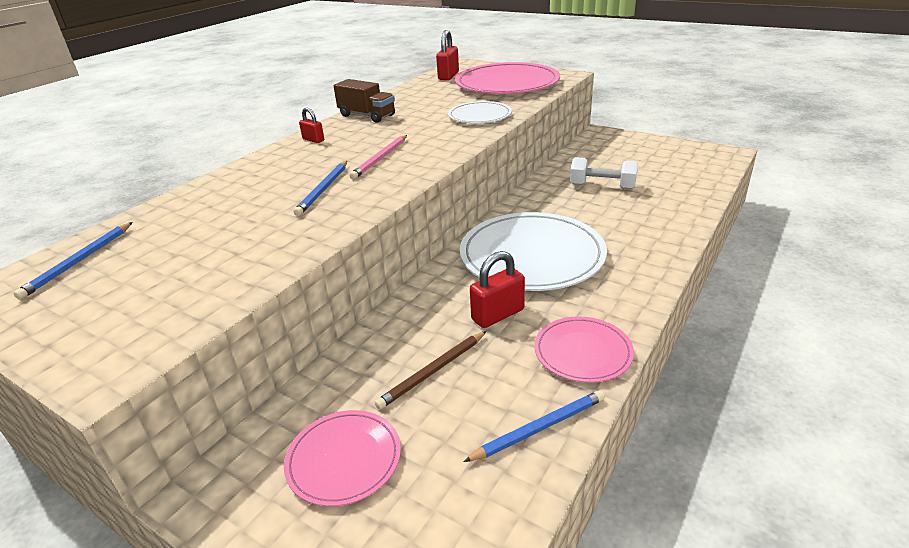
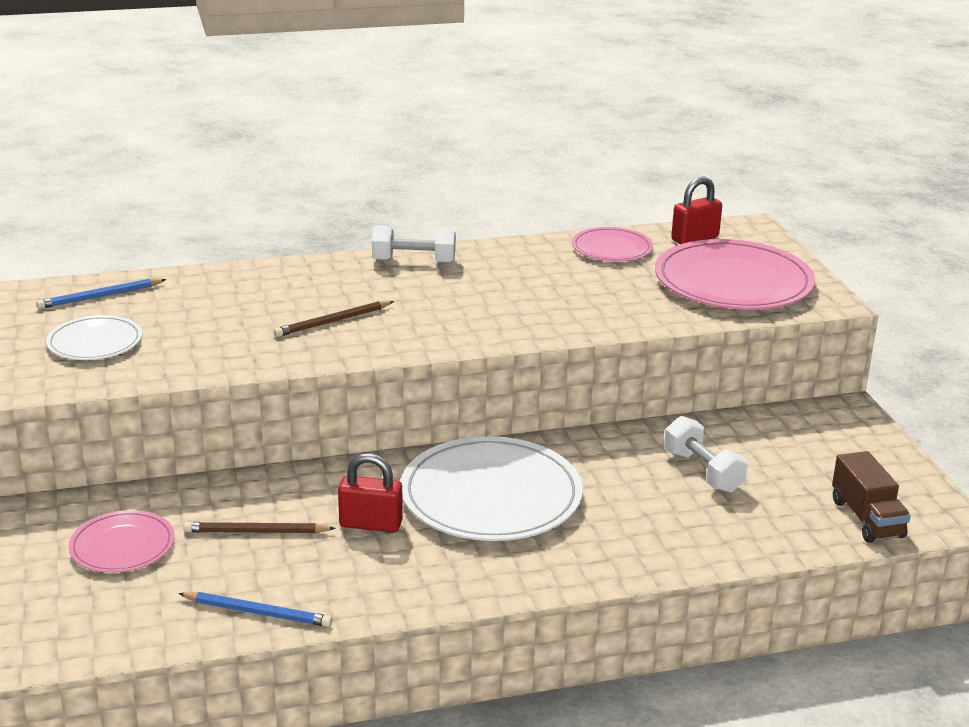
camera: 40 degrees right, 5 degrees down
(313, 140) = (414, 262): red padlock -> white dumbbell
(323, 189) = (333, 322): blue pencil -> brown pencil
(367, 115) = (509, 255): brown truck -> brown truck (866, 518)
(380, 159) = (429, 314): pink pencil -> none
(479, 116) = (612, 311): white plate -> white plate (95, 342)
(583, 352) = (379, 591): pink plate -> pink plate (611, 248)

